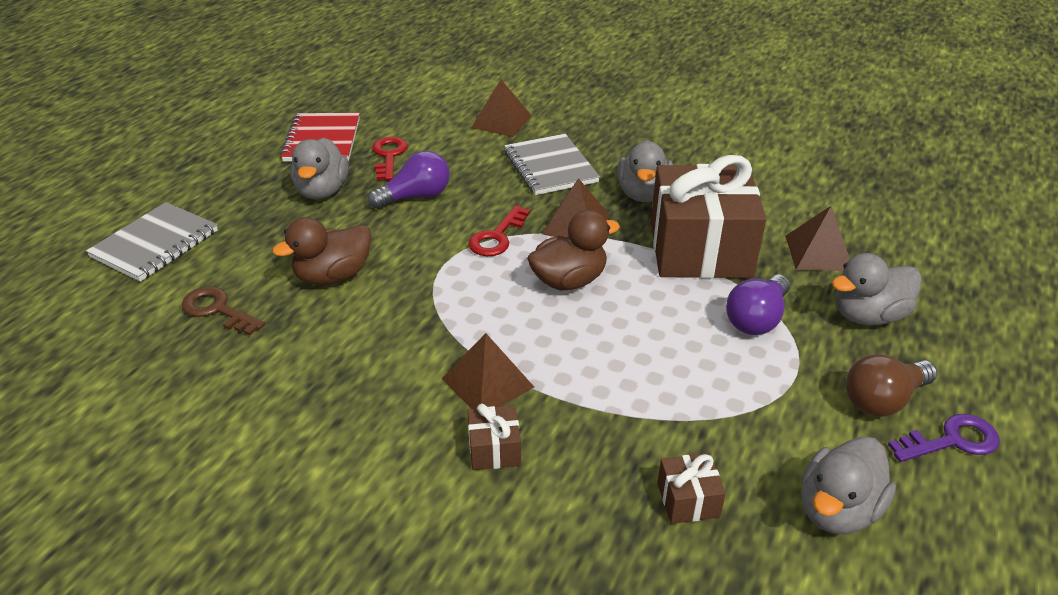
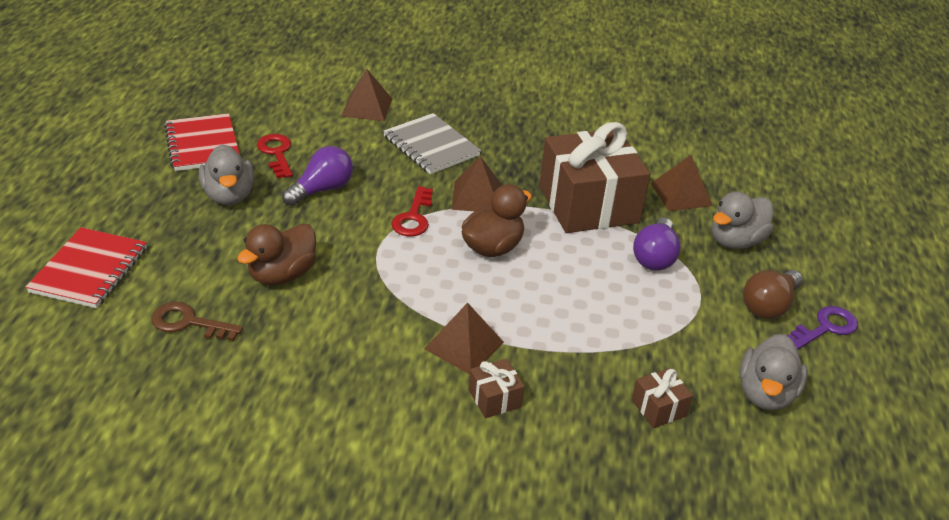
camera: 20 degrees left, 0 degrees up
(155, 244) = (89, 270): grey notebook -> red notebook
(643, 193) = (521, 161): grey duck -> none

